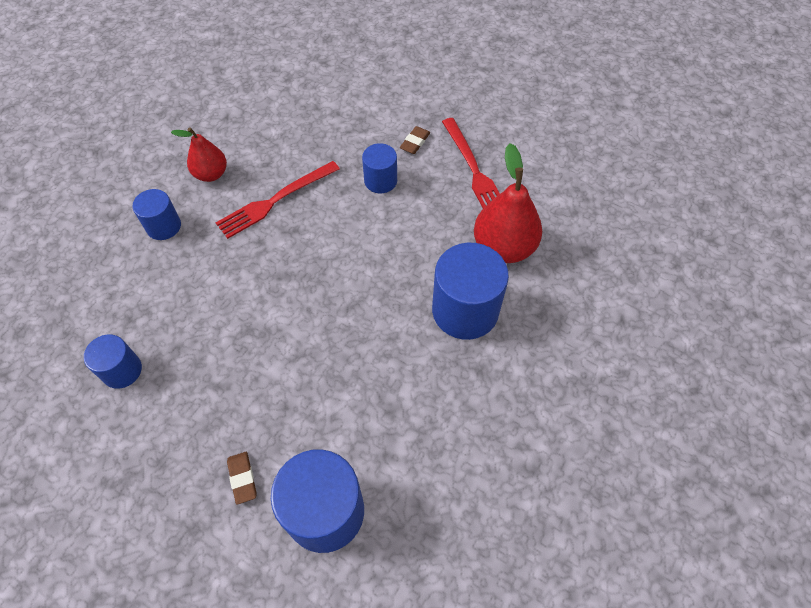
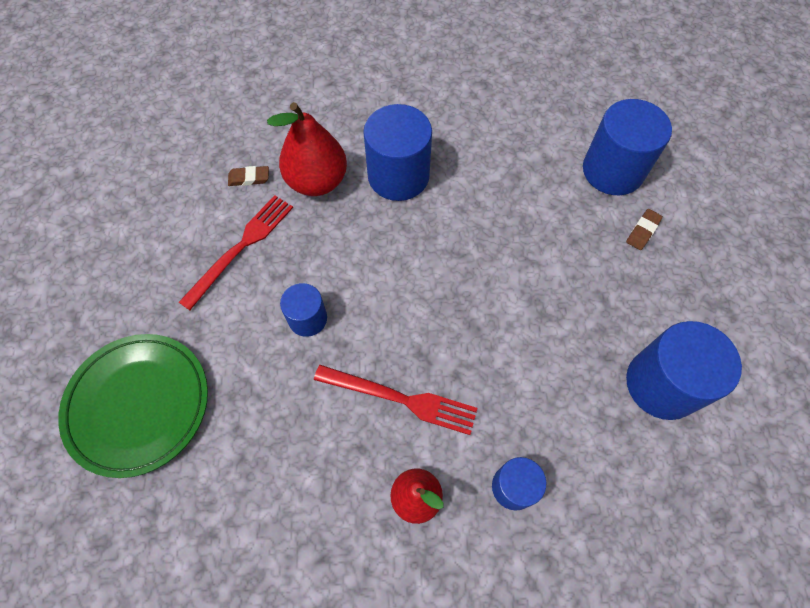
camera: 125 degrees left, 5 degrees up
(122, 370) = (662, 384): blue cylinder -> blue cylinder, size x1.78
(395, 77) = (138, 405): none -> green plate
(415, 142) = (235, 320): brown eraser -> brown eraser (249, 178)

